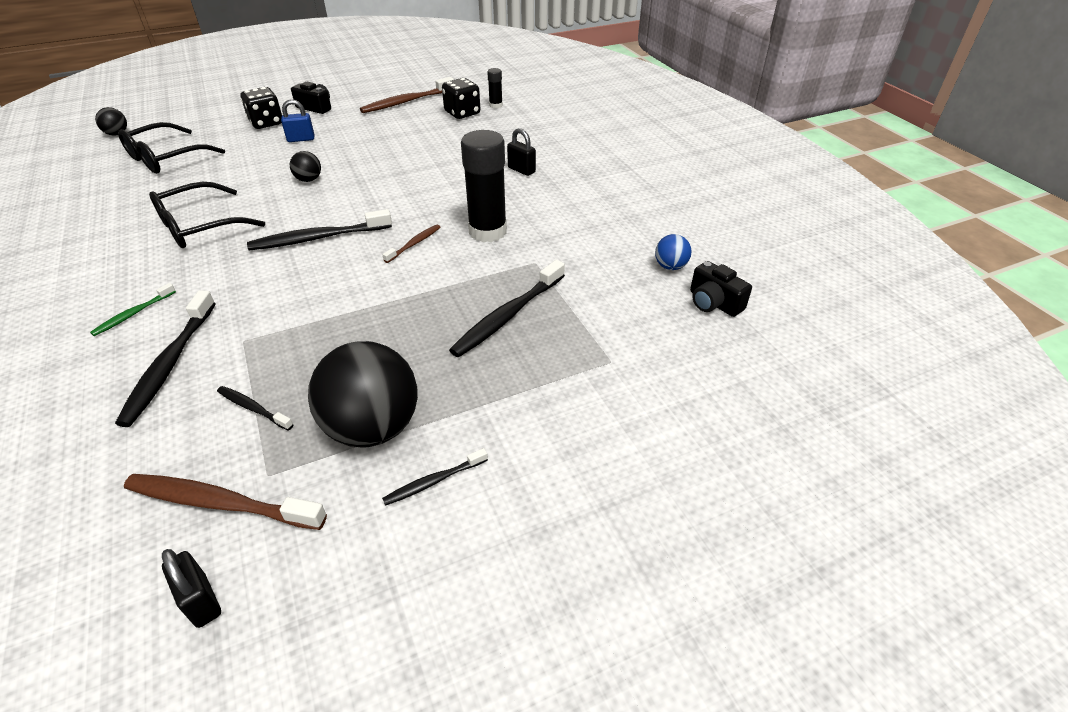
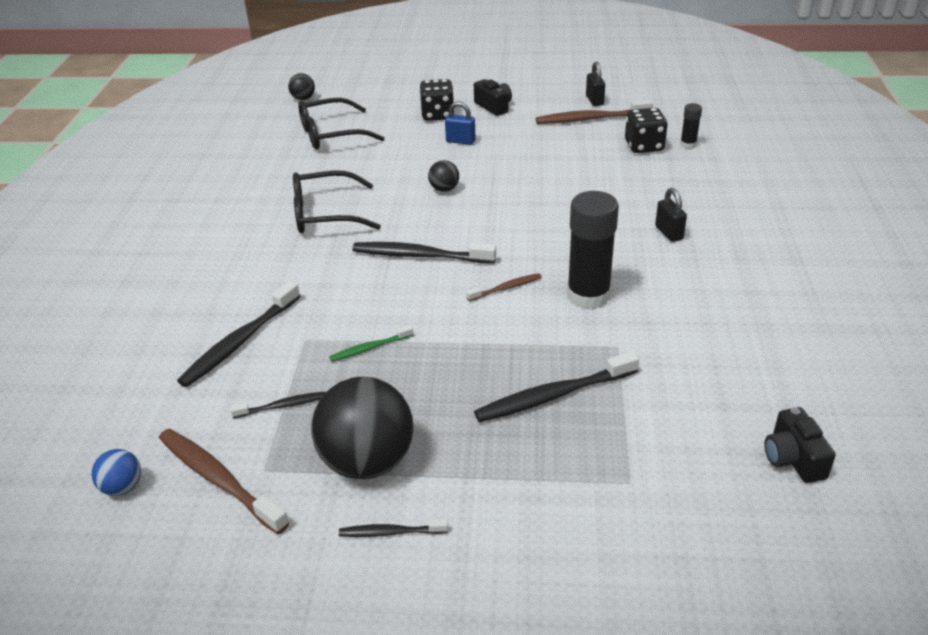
camera: 30 degrees right, 5 degrees down
(133, 314) = (234, 285): green toothbrush -> green toothbrush (370, 348)
(201, 601) = (168, 553): black padlock -> black padlock (594, 100)
(253, 408) = (282, 406): black toothbrush -> black toothbrush turned 105 degrees clockwise
(670, 266) = (769, 399): blue ball -> blue ball (122, 487)

